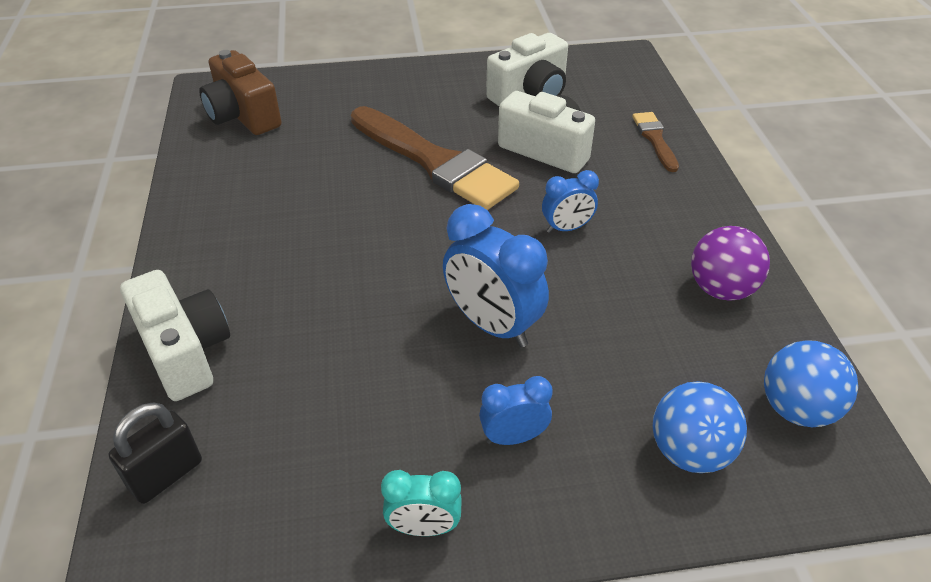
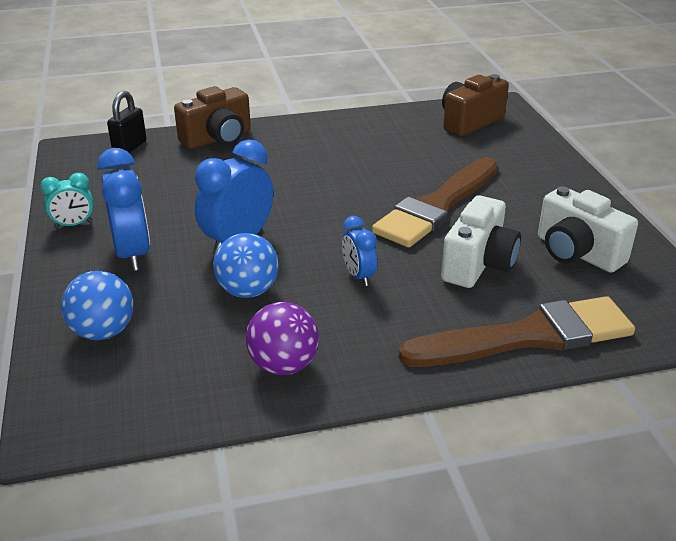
camera: 85 degrees right, 10 degrees down
(166, 475) = (130, 147): black padlock -> black padlock turned 75 degrees clockwise
(185, 352) = (218, 139): white camera -> brown camera
(424, 527) = (73, 225): turquoise clock -> turquoise clock turned 105 degrees counterclockwise
(513, 437) = (133, 254): blue clock -> blue clock, size x1.77
(655, 139) = (528, 336): brown brush -> brown brush, size x2.13
(796, 409) = (134, 397): blue ball -> blue ball (248, 291)

